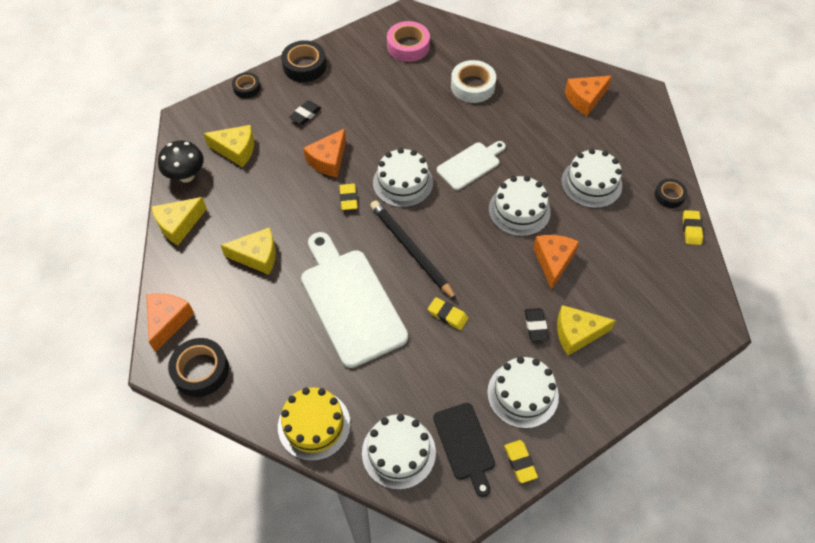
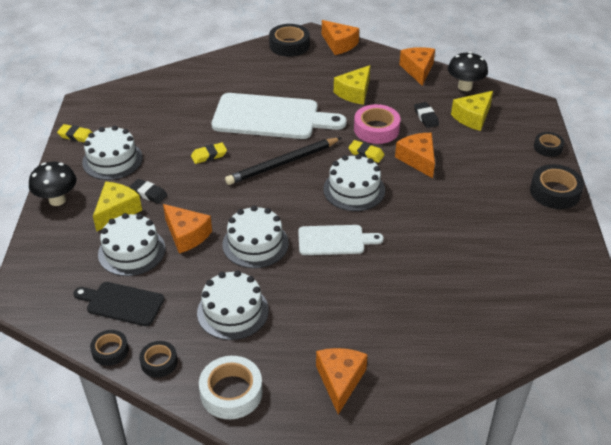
camera: 125 degrees right, 15 degrees down
(179, 225) = (418, 70): yellow cheese -> orange cheese
(305, 115) = (485, 168): black eraser -> black eraser (426, 117)
(314, 425) = (203, 71): yellow cake -> none
(398, 452) = (146, 93): white cake -> white cake (131, 251)
(408, 46) = (536, 277): pink tape -> pink tape (376, 129)
(411, 250) = (283, 163): black pencil -> black pencil turned 150 degrees clockwise
(465, 444) = (116, 120): black cutting board -> black cutting board (122, 303)
(470, 164) = (335, 240): white cutting board -> white cutting board turned 90 degrees counterclockwise
(472, 86) = (435, 296): white tape -> white tape (231, 392)
(609, 395) = (57, 200): none -> black mushroom
(691, 229) = (110, 351): yellow eraser -> black tape

